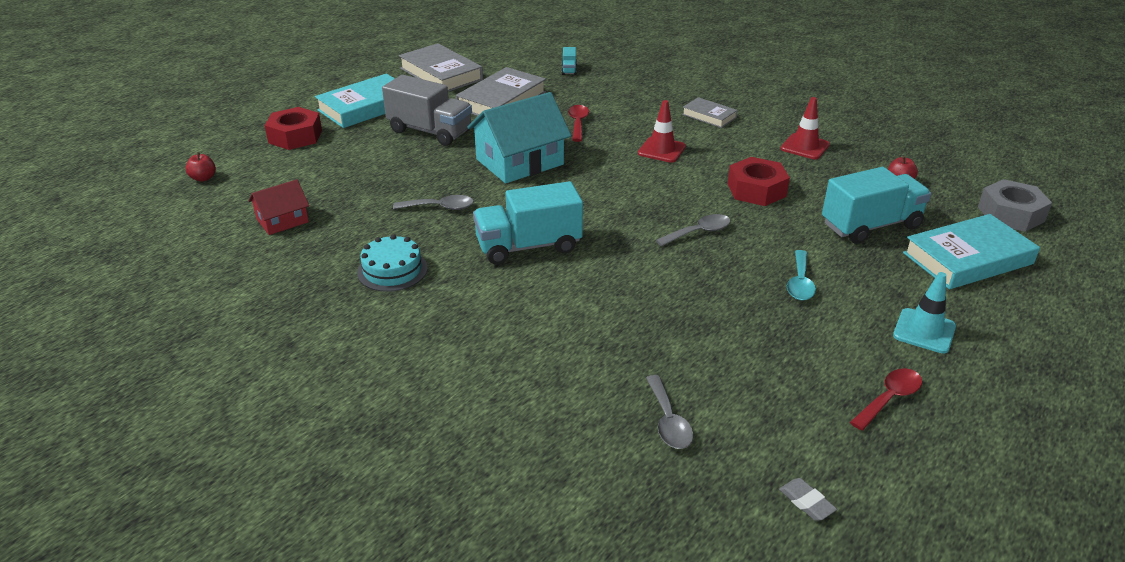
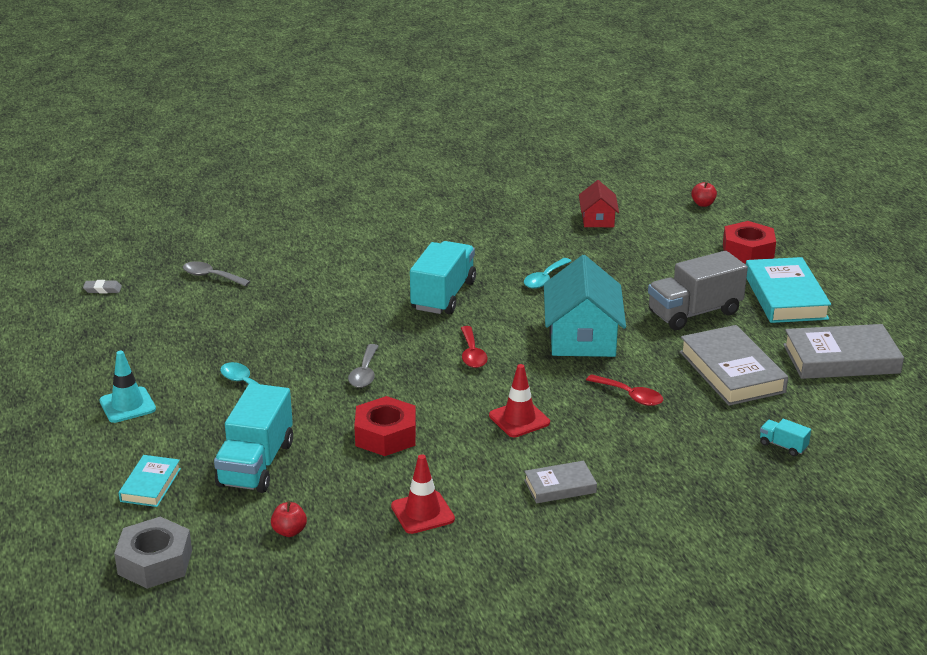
camera: 125 degrees right, 5 degrees down
(392, 270) = (479, 240): turquoise cake -> none
(440, 207) = (544, 279): grey spoon -> turquoise spoon
(889, 398) = (109, 354): red spoon -> red spoon (472, 354)
(967, 258) = (150, 485): turquoise book -> turquoise book, size x0.55

